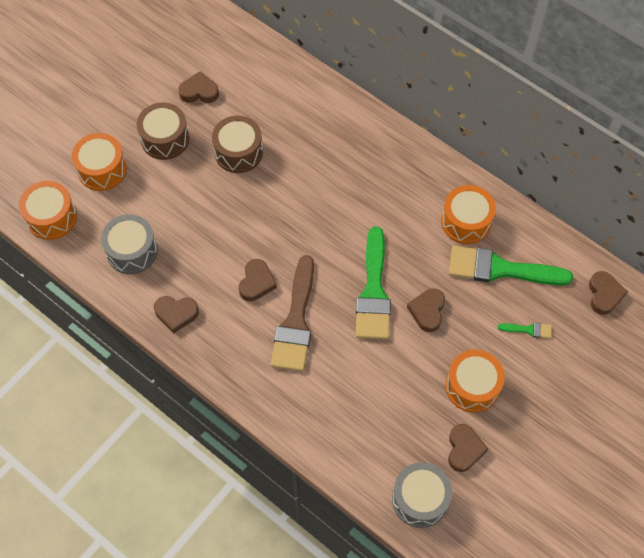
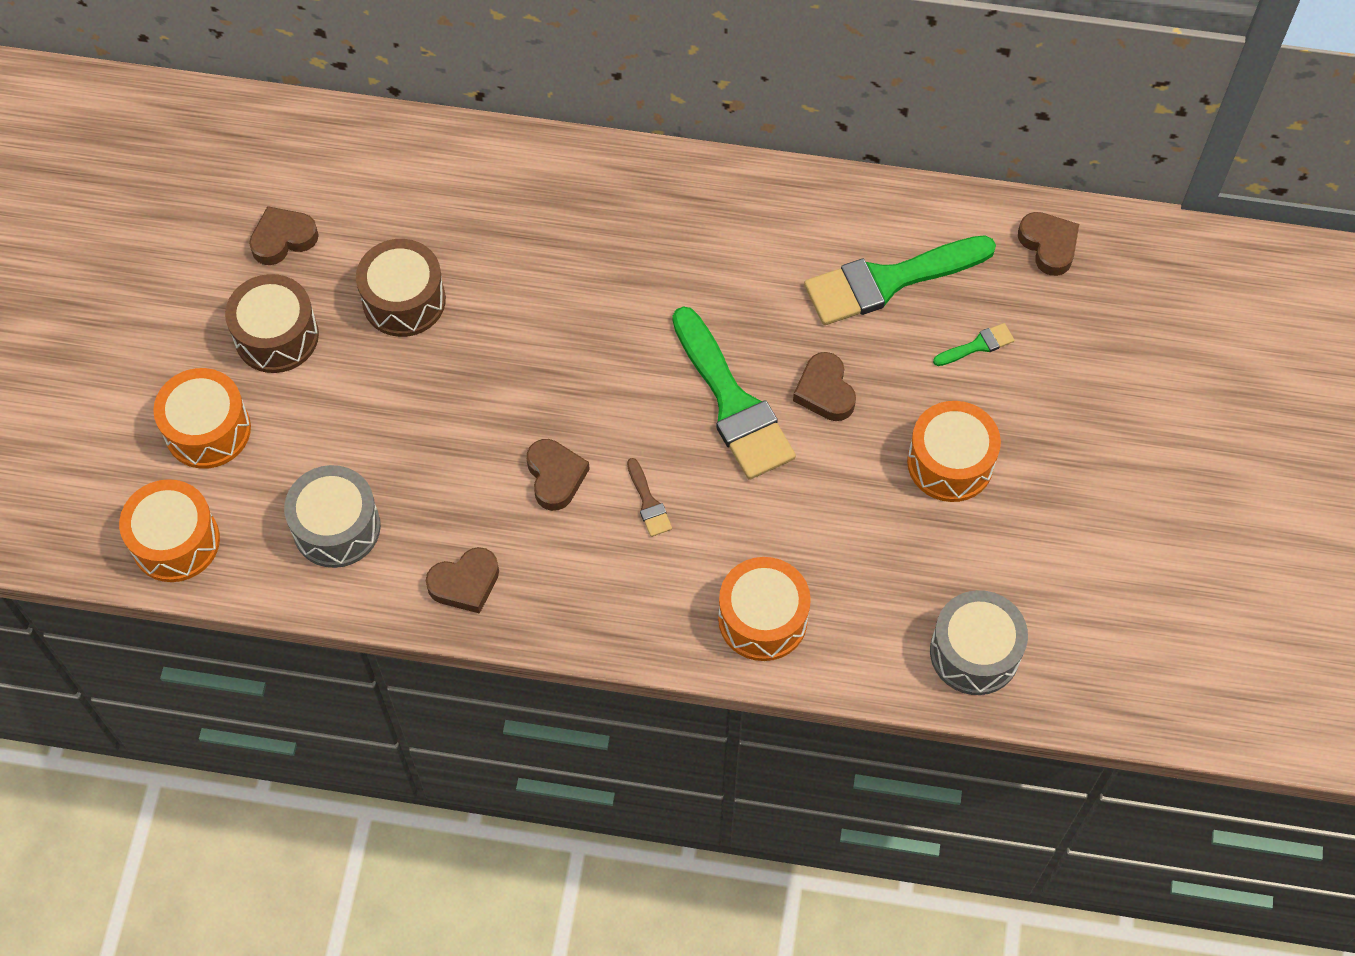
camera: 30 degrees left, 0 degrees up
(296, 322) = (648, 502): brown brush -> brown brush, size x0.42
(464, 449) = (992, 553): brown heart -> none
(466, 222) = (800, 238): orange drum -> orange drum (762, 619)

